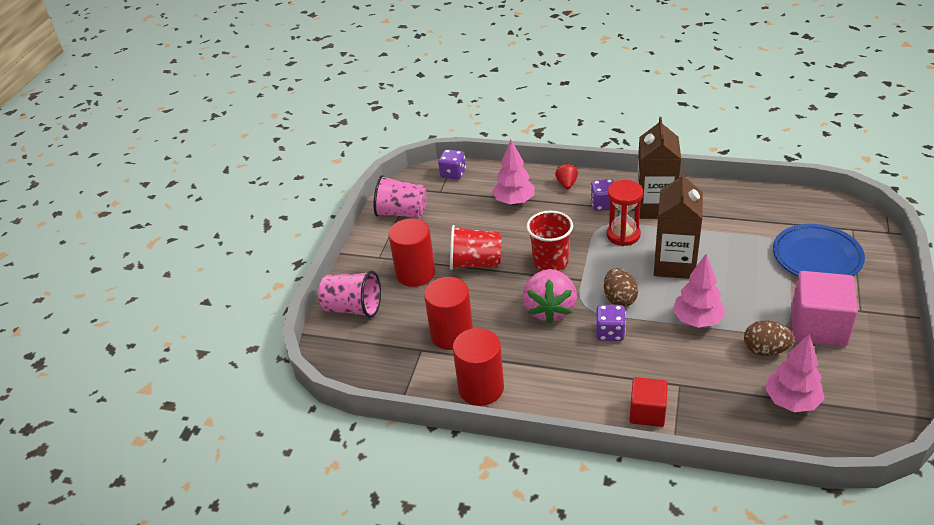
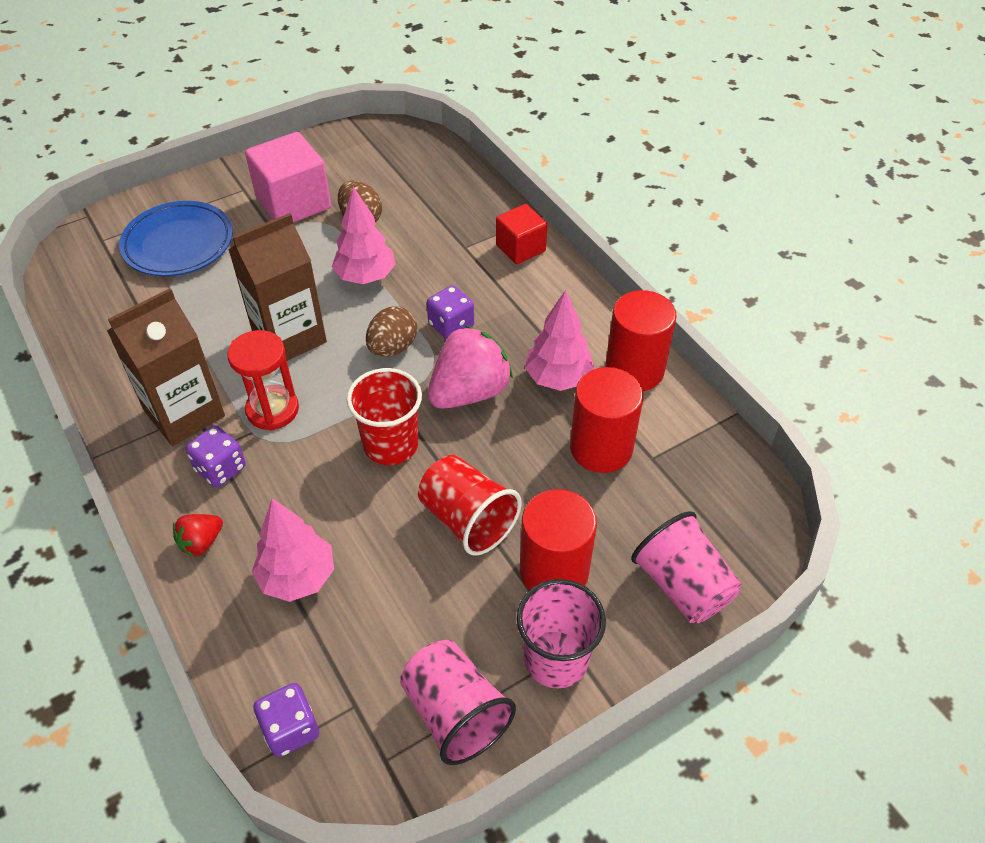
camera: 140 degrees left, 10 degrees up
(382, 250) = (556, 659): none -> pink cup
(791, 401) = (409, 181): pink tree -> pink tree (558, 378)

